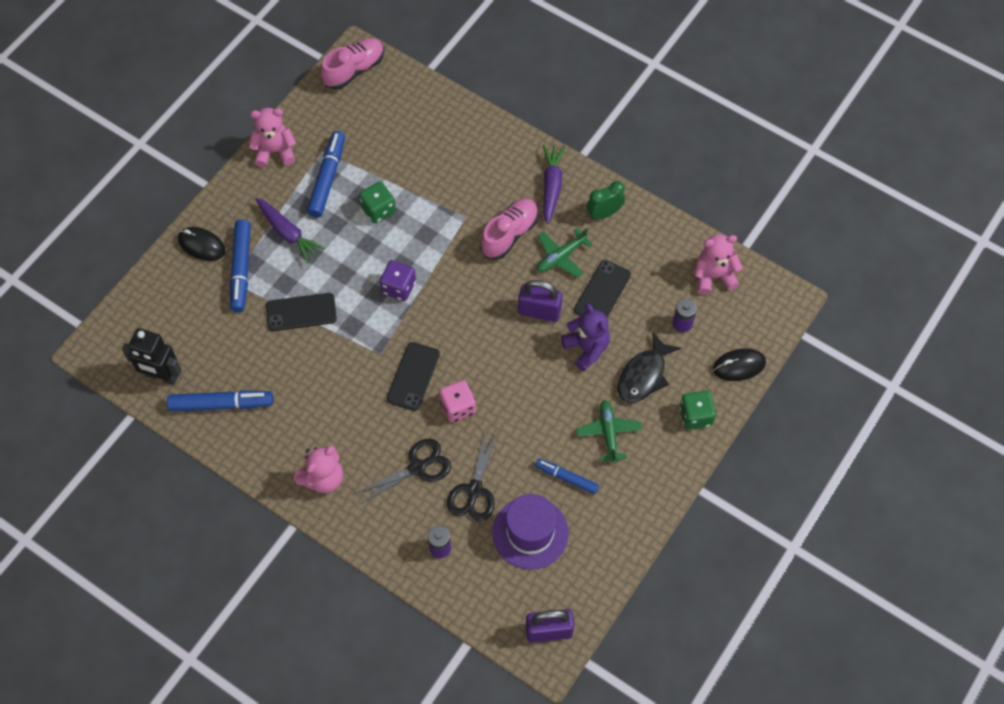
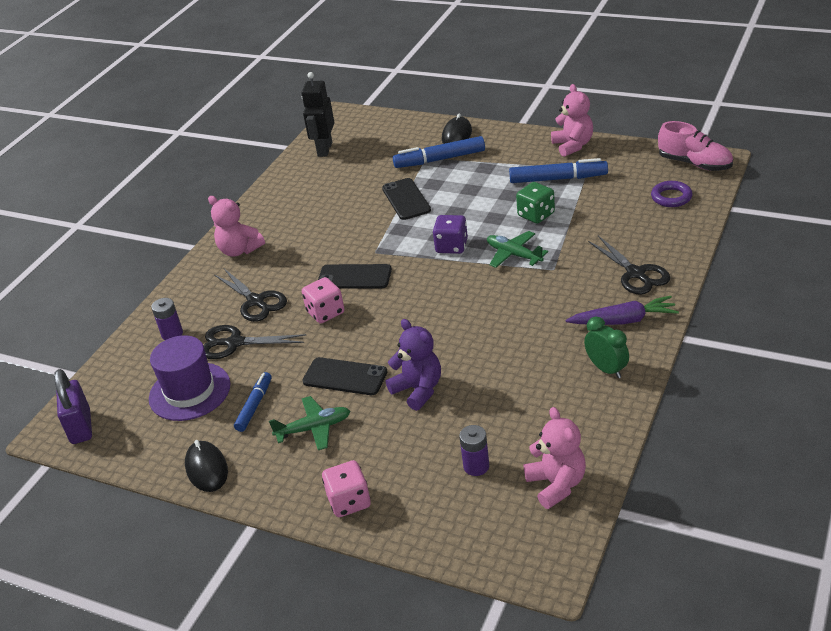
camera: 85 degrees right, 25 degrees down
(221, 404) = (304, 182): blue marker -> none
(288, 233) = (487, 173): purple carrot -> none
(398, 103) = (671, 197): none -> purple ring
(495, 160) = (636, 274): none -> black scissors
(509, 234) = (545, 303): pink shoe -> none
(539, 311) = (455, 345): purple padlock -> none
(561, 257) = (531, 346): green plane -> green plane (513, 255)
(586, 348) = (418, 390): purple teddy bear -> purple teddy bear turned 90 degrees counterclockwise
(602, 292) = (496, 388): black phone -> black phone (345, 377)
(644, 375) = (394, 444): black fish -> none
(695, 416) = (349, 501): green dice -> pink dice
(739, 366) = (430, 533): black mouse -> black mouse (207, 469)

